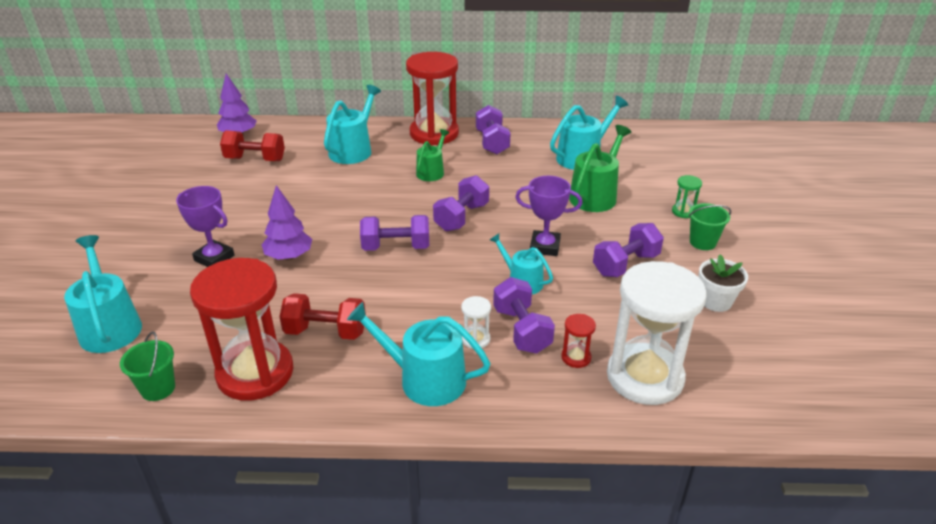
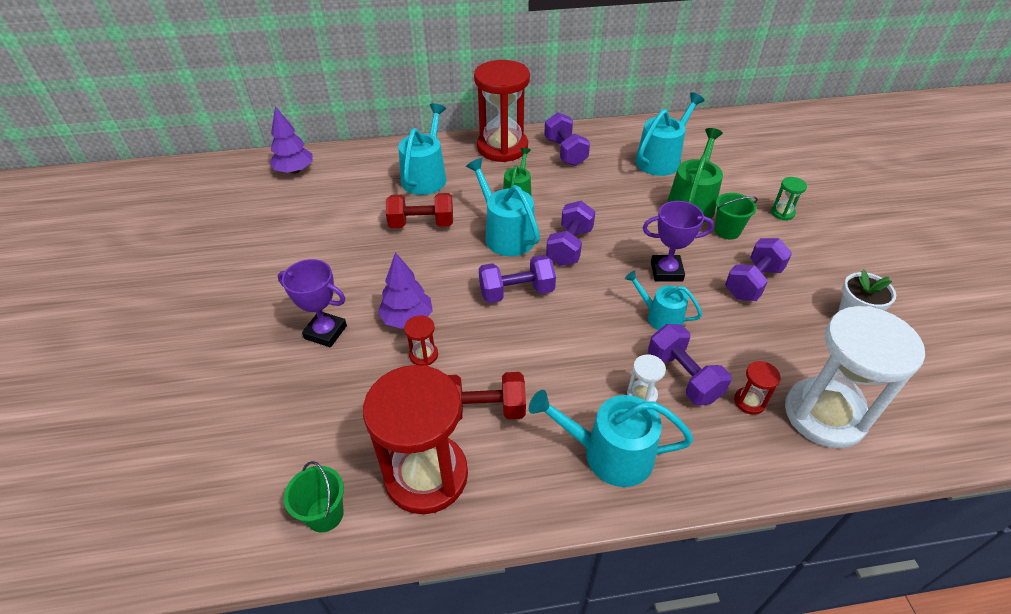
camera: 10 degrees left, 10 degrees up
(110, 326) = (239, 439): turquoise watering can -> turquoise watering can (506, 235)
(255, 159) = (324, 200): red dumbbell -> red dumbbell (421, 224)
(291, 285) = (423, 355): none -> red hourglass
(702, 242) = (814, 246): green bucket -> green bucket (727, 231)

